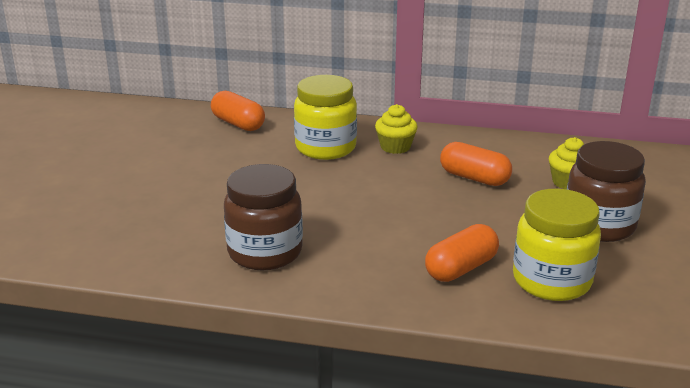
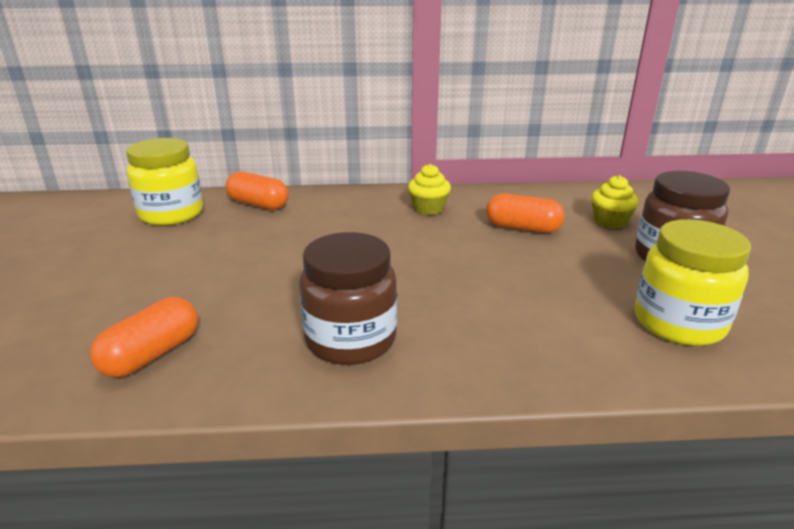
camera: 15 degrees left, 0 degrees up
(325, 148) = (360, 217): yellow jar -> yellow jar (171, 214)
(461, 268) = (578, 324): orange capsule -> orange capsule (152, 354)

